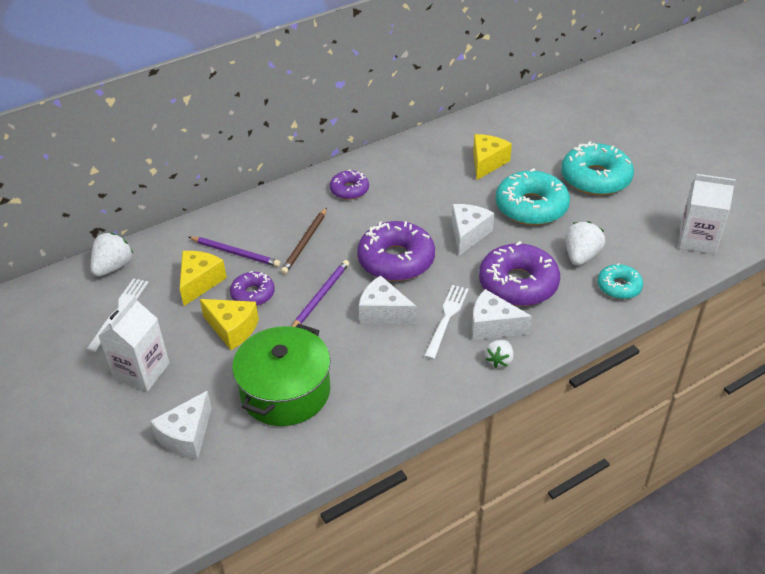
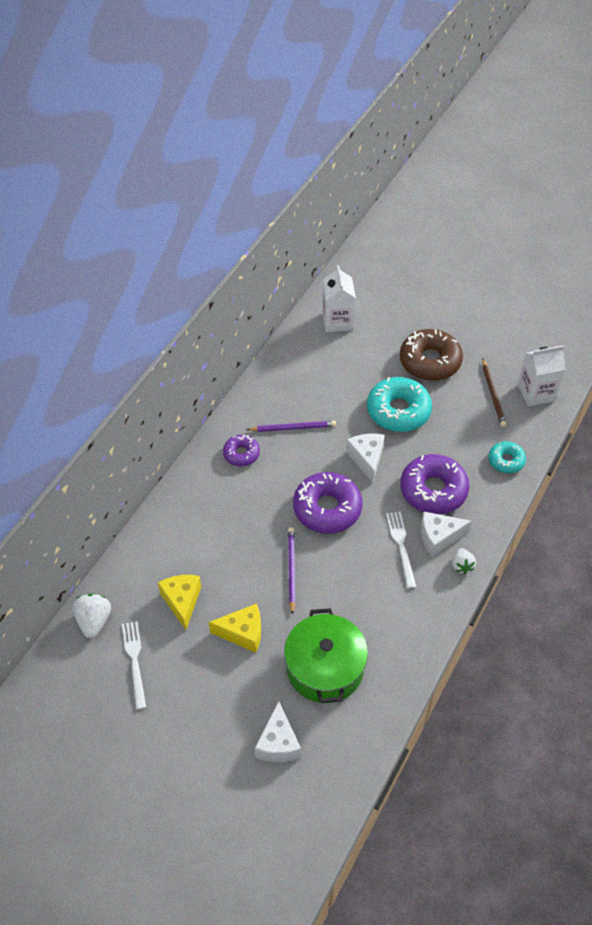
camera: 30 degrees left, 10 degrees up
(142, 371) = (198, 706): white carton -> white carton (337, 321)
(235, 253) = (191, 559): purple pencil -> purple pencil (293, 428)
(253, 294) = (235, 593): purple donut -> none
(305, 243) = (241, 523): brown pencil -> brown pencil (493, 394)
(383, 312) = (350, 562): white cheese -> none
(487, 163) = (336, 379): yellow cheese -> none
(581, 256) = (463, 444): white strawberry -> none
(595, 178) = (430, 361): turquoise donut -> brown donut

